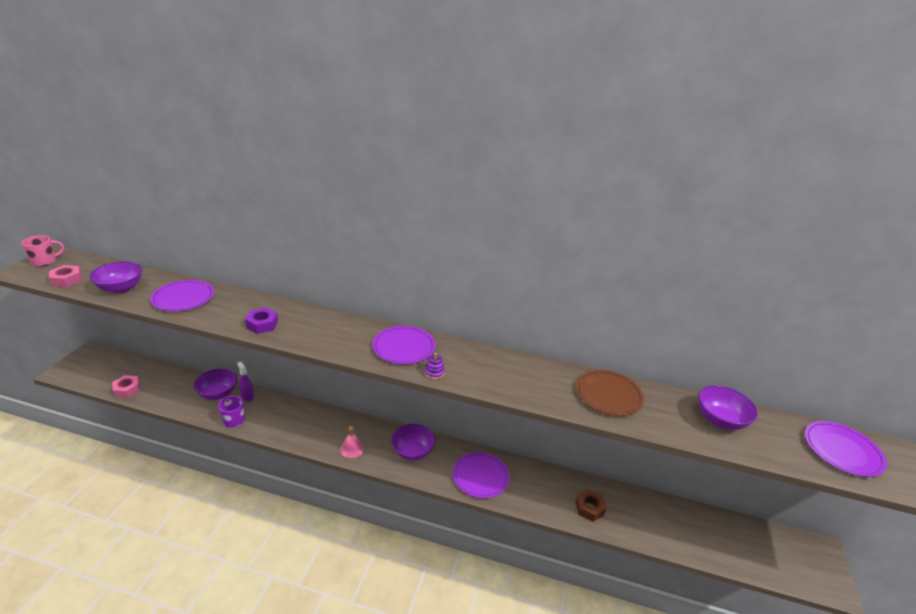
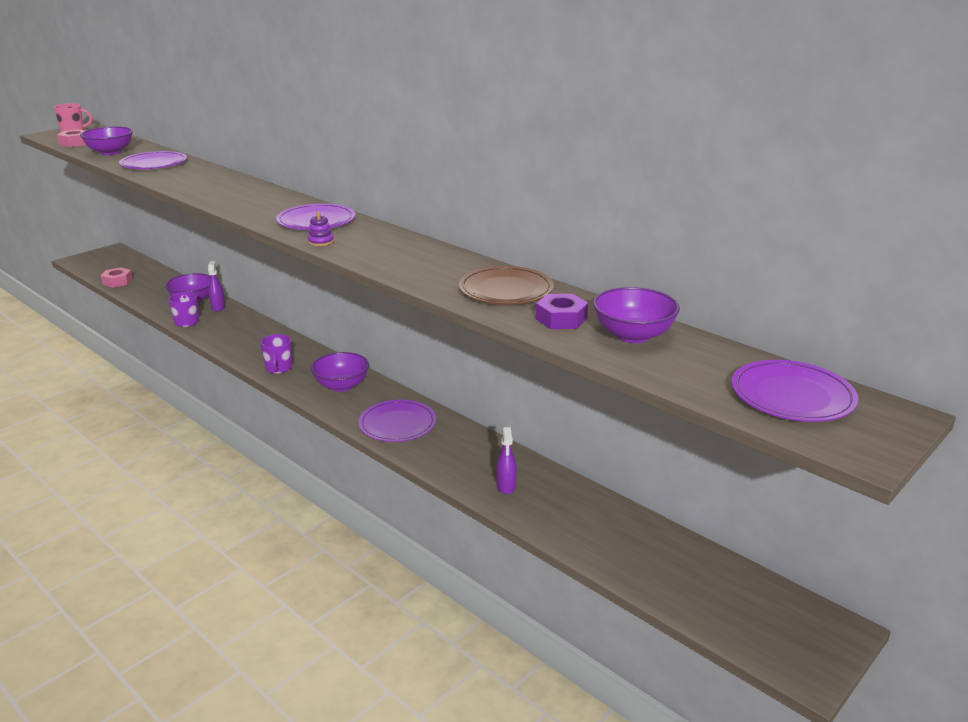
camera: 30 degrees right, 5 degrees down
(262, 324) = (199, 188): purple nut -> purple nut (561, 319)
(352, 449) = (278, 368): pink bell -> purple mug
(589, 508) = (506, 486): brown nut -> purple spray bottle

